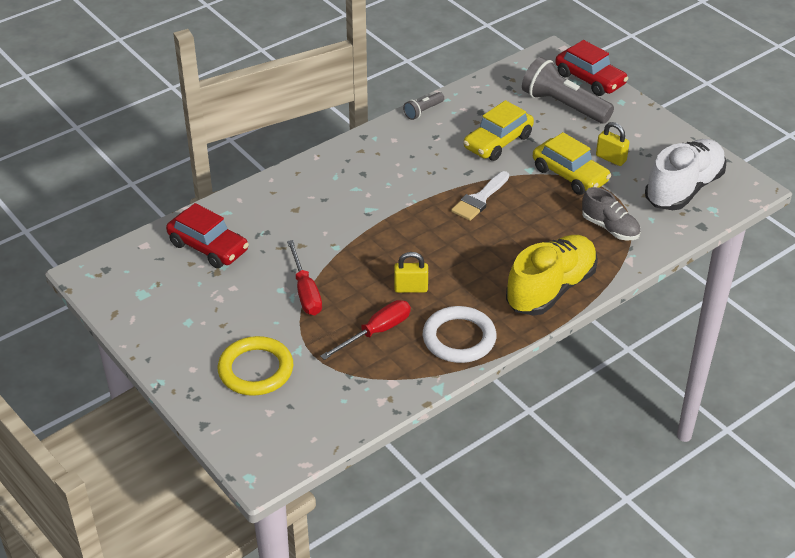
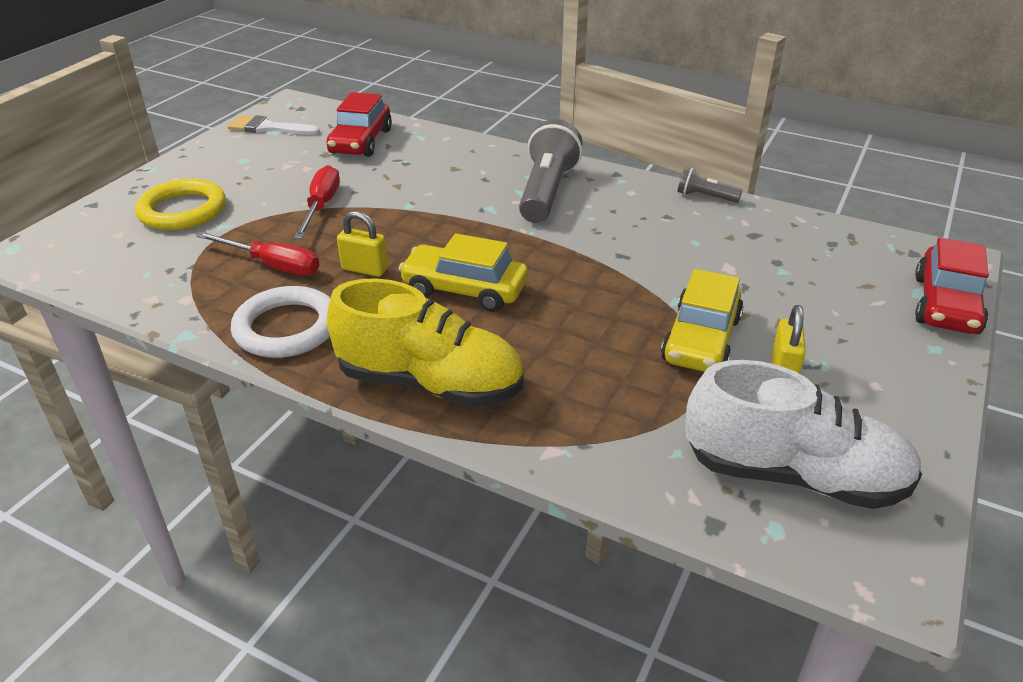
camera: 65 degrees right, 5 degrees down
(305, 292) = (321, 206): red screwdriver -> red screwdriver turned 135 degrees clockwise
(411, 288) = (364, 269): yellow padlock -> yellow padlock turned 45 degrees counterclockwise
(479, 199) = (575, 276): white brush -> white brush (268, 128)
(498, 142) = (706, 262): yellow car -> yellow car (464, 290)
(563, 105) = (852, 296): grey flashlight -> grey flashlight (547, 191)
(610, 228) = (614, 410): grey shoe -> none

